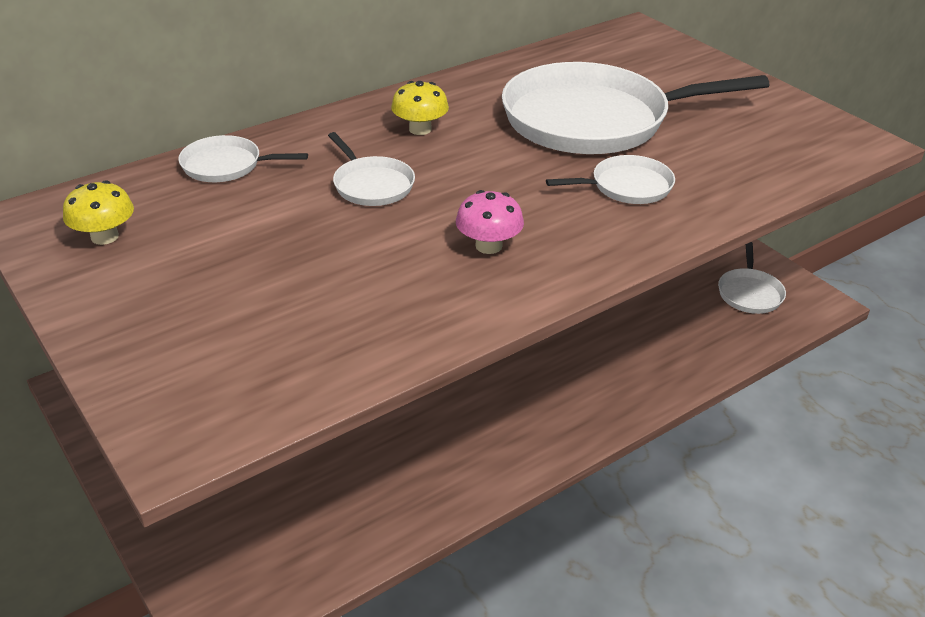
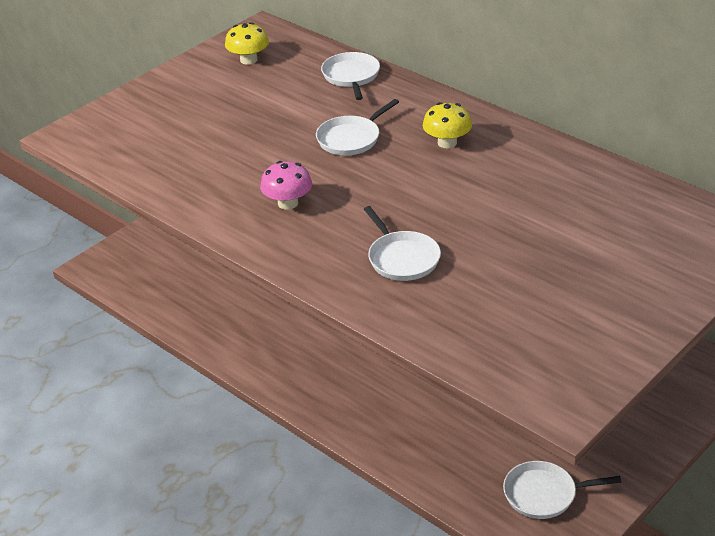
camera: 80 degrees right, 0 degrees up
(593, 120) = (513, 227): white pan -> none

